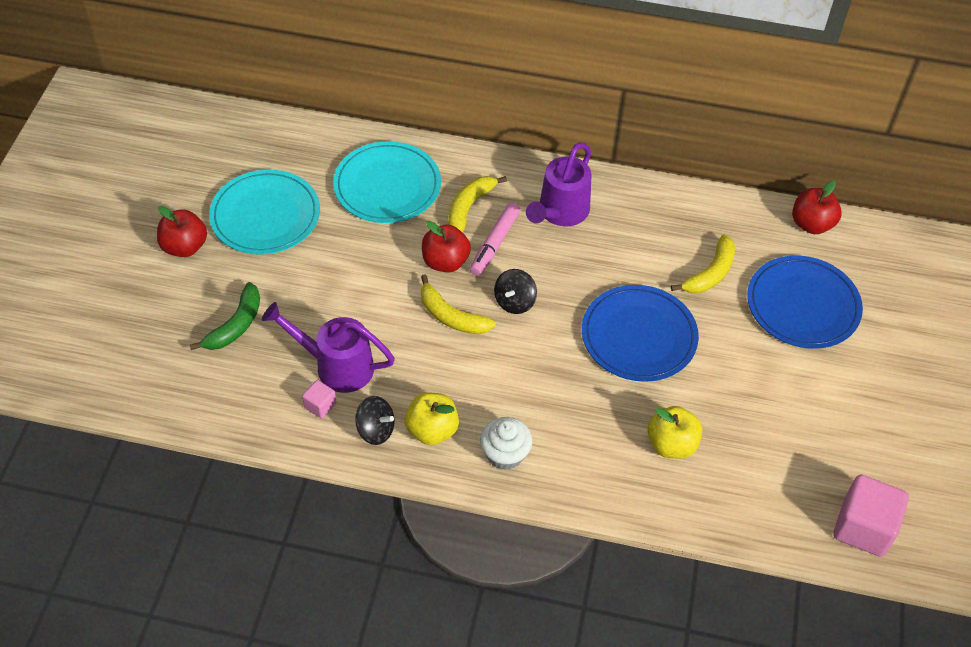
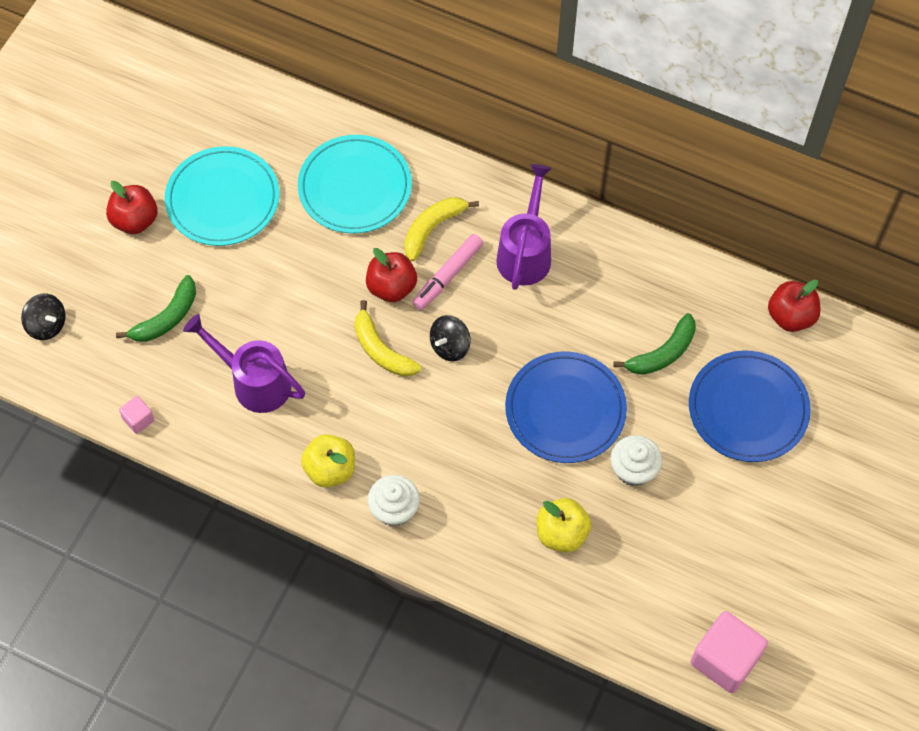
camera: 15 degrees right, 10 degrees up
(320, 405) = (229, 421): pink cube -> pink cube (138, 419)
(375, 430) = (276, 458): black spinning top -> black spinning top (47, 325)
(560, 212) = (526, 252): purple watering can -> purple watering can turned 150 degrees clockwise
(710, 273) = (662, 353): yellow banana -> green banana
(719, 376) = (633, 469): none -> white cupcake

